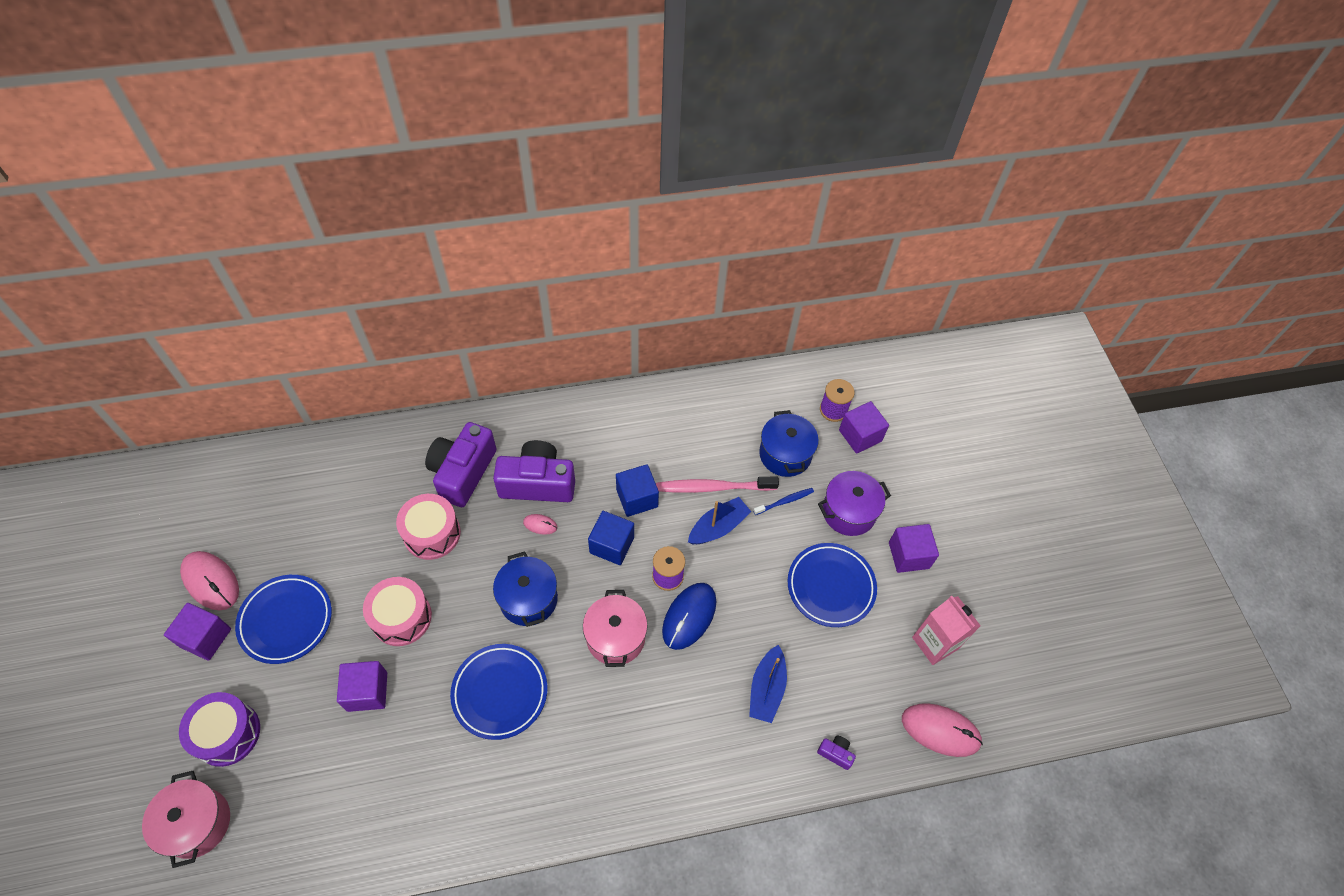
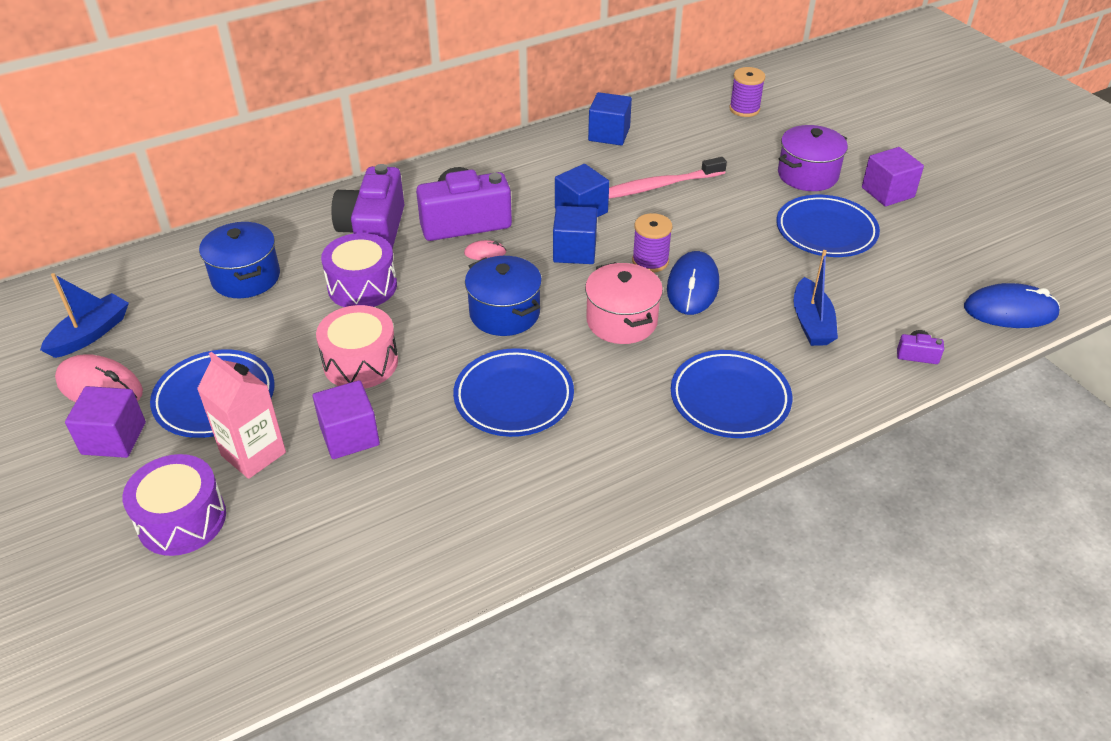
camera: 15 degrees left, 15 degrees down
(197, 823) = (177, 618): pink pot -> none
(432, 533) = (362, 286): pink drum -> purple drum
(662, 750) = (730, 399): none -> blue plate
(700, 409) = (609, 134): none -> blue cube
(718, 527) = (681, 213): blue boat -> blue boat (90, 334)
(785, 454) = (716, 148): blue pot -> blue pot (246, 277)
(785, 501) = (738, 181): blue toothbrush -> none
(860, 435) = (782, 121): purple cube -> none
(935, 643) = (958, 248): pink carton -> pink carton (253, 454)
(940, 730) = (1010, 311): pink mouse -> blue mouse

